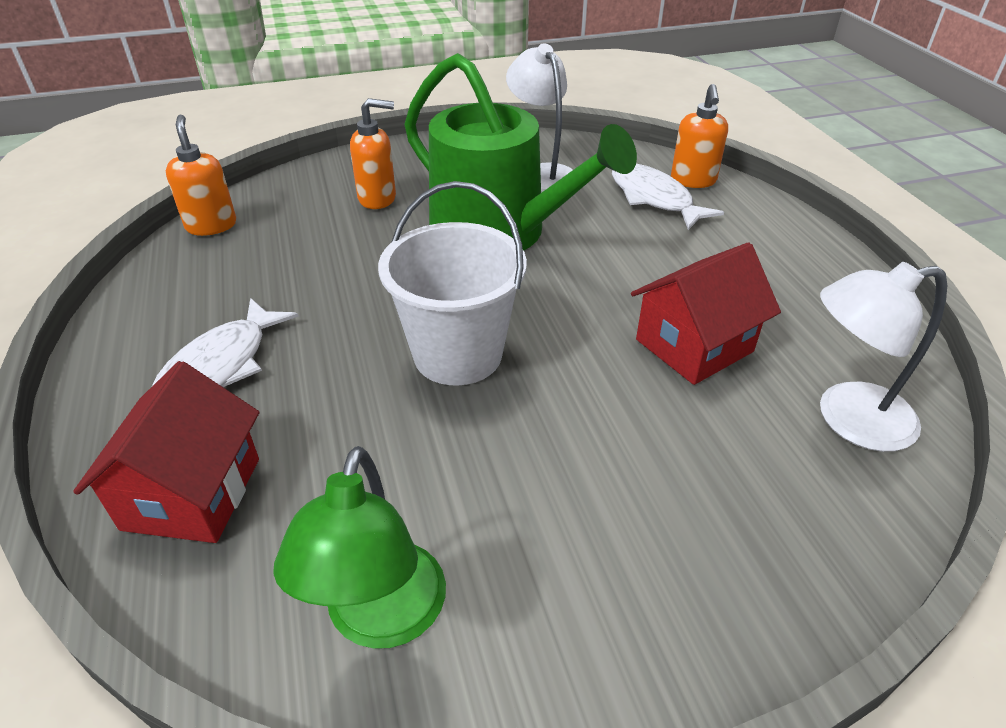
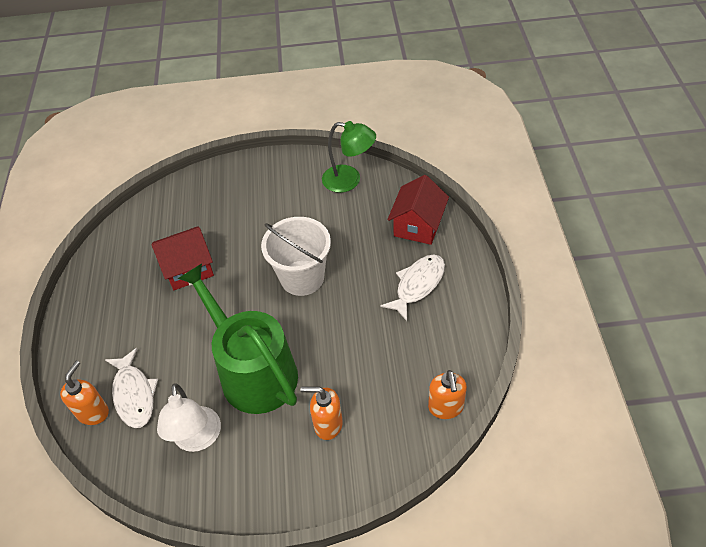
camera: 165 degrees left, 10 degrees up
(381, 619) = (349, 180): green lamp -> green lamp turned 90 degrees clockwise
(848, 419) = (151, 225): white lamp -> none

